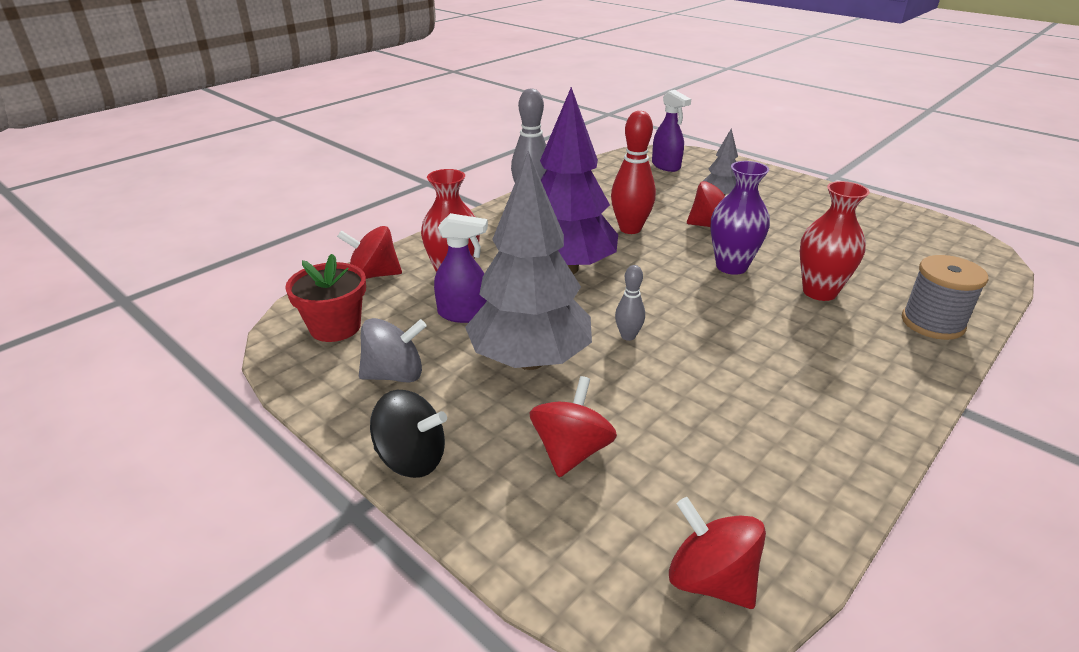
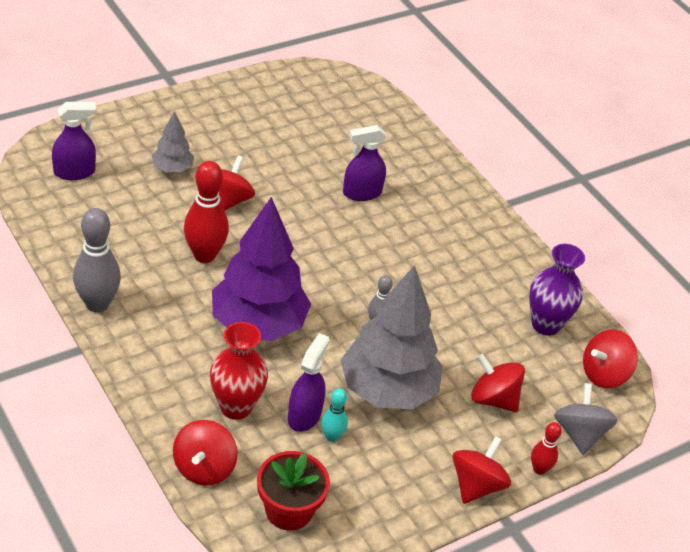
camera: 80 degrees left, 10 degrees up
(395, 375) = (376, 478): grey spinning top -> grey spinning top (579, 433)
(412, 459) = (476, 485): black spinning top -> red spinning top
(442, 335) = (332, 437): none -> turquoise bowling pin
(464, 521) = (539, 469): none -> red bowling pin
(731, 266) = (303, 221): purple vase -> purple vase (545, 324)
(819, 292) = (362, 193): red vase -> purple spray bottle
(932, 323) = (422, 161): grey spool -> none

